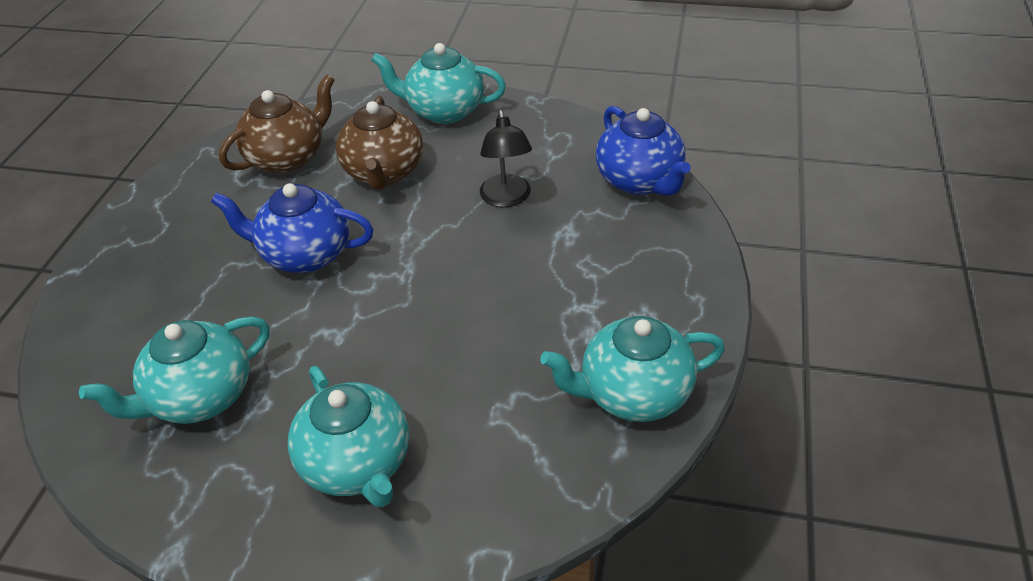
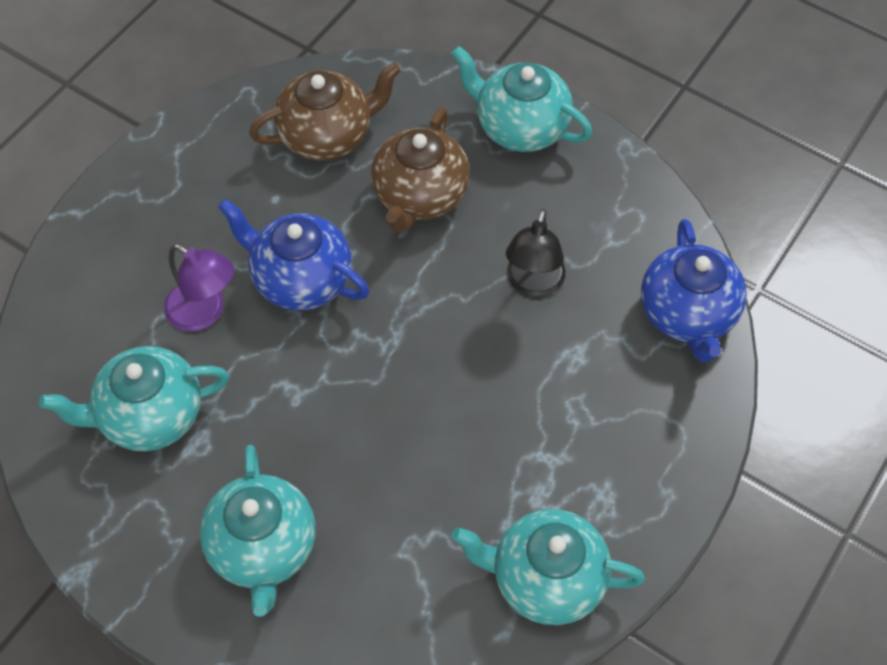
camera: 20 degrees right, 15 degrees up
(225, 304) = (205, 313): none -> purple lamp

